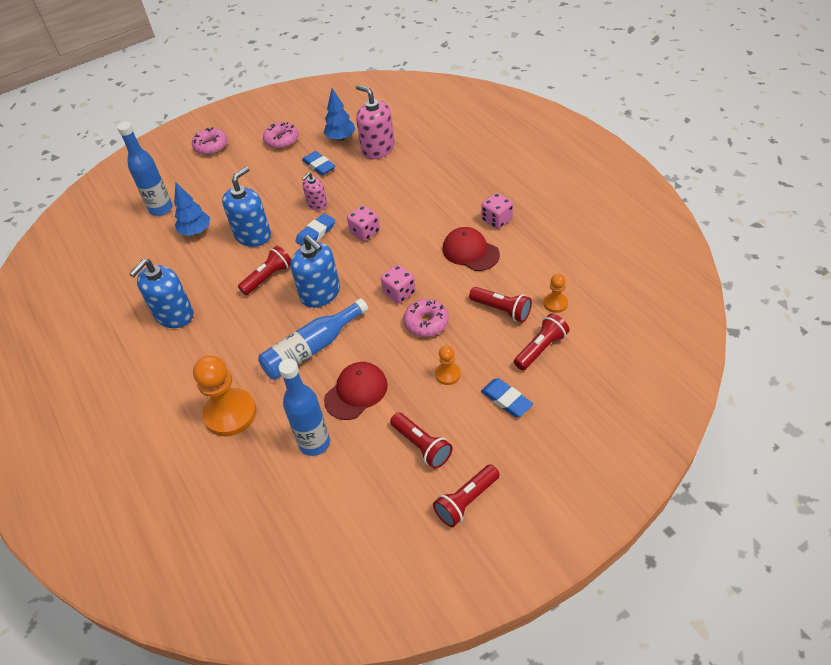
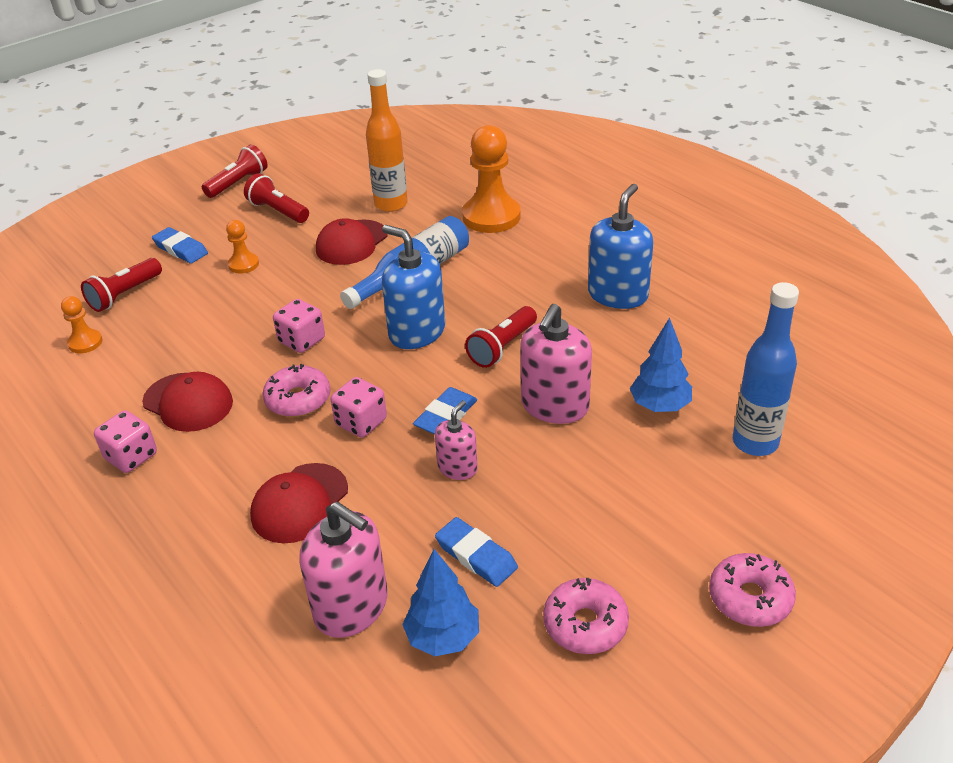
camera: 170 degrees right, 10 degrees down
(253, 235) = (554, 406): blue soap dispenser -> pink soap dispenser
(314, 443) = (391, 204): blue bottle -> orange bottle
(400, 191) = (299, 503): none -> red cap
(426, 322) = (265, 310): pink donut -> pink donut (298, 399)
(502, 310) = (161, 330): red flashlight -> none

